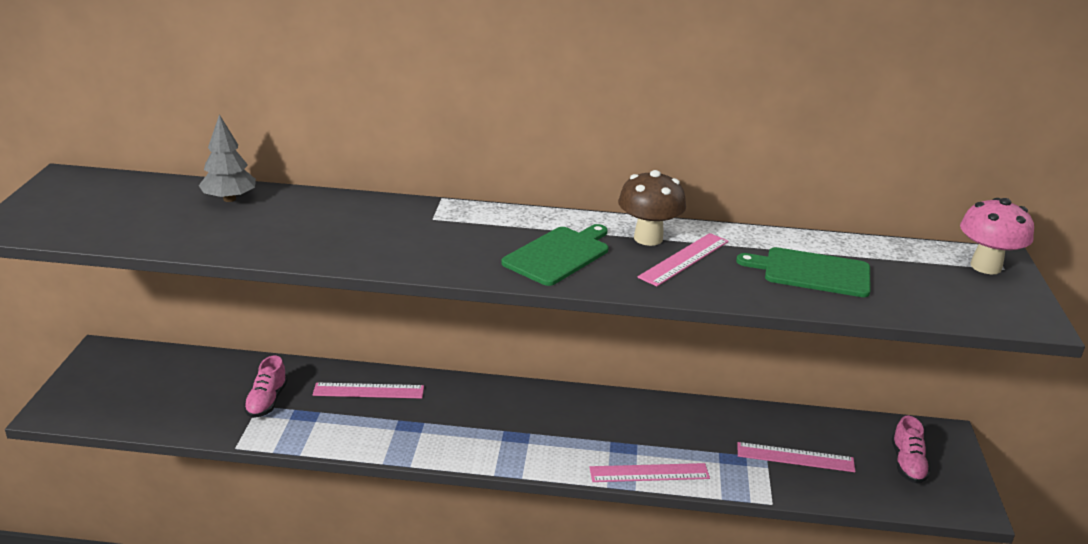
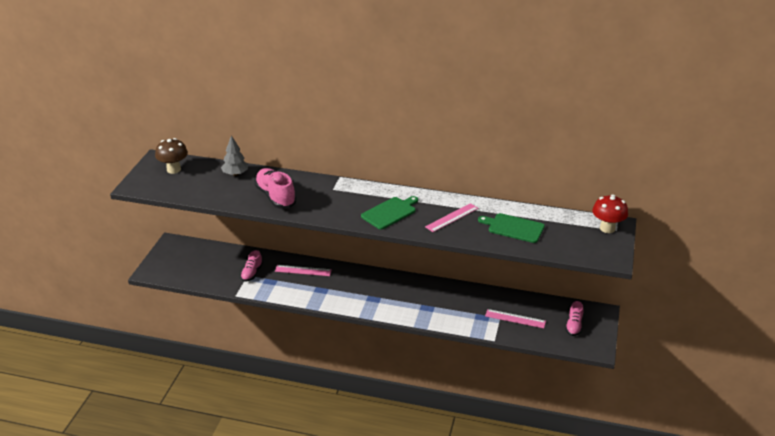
camera: 10 degrees right, 5 degrees up
(317, 235) = (275, 197): none -> pink shoe
(648, 238) = (438, 205): brown mushroom -> brown mushroom (173, 169)
(649, 473) = (436, 321): pink ruler -> none
(985, 266) = (607, 228): pink mushroom -> red mushroom

